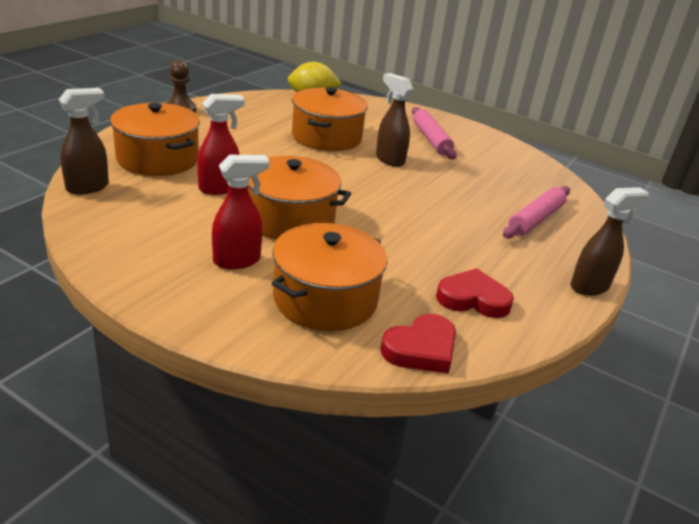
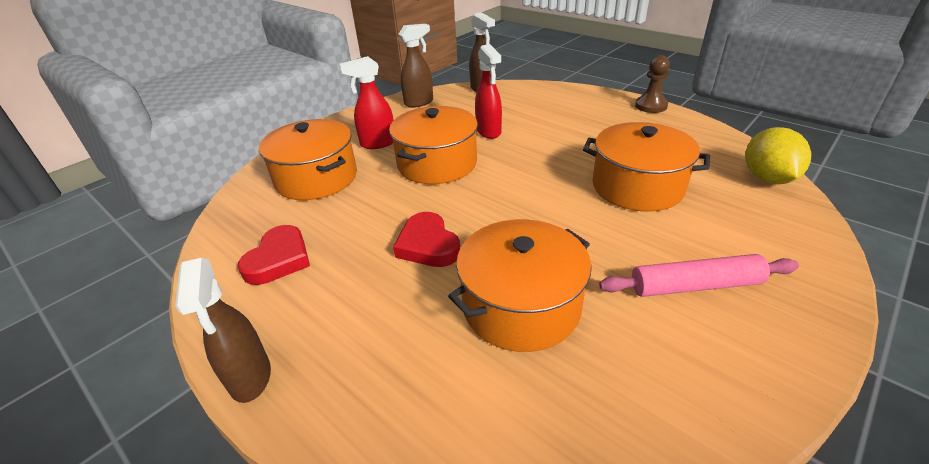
camera: 105 degrees right, 5 degrees up
(157, 159) = (536, 106): orange pot -> orange pot (521, 306)
(237, 261) = (377, 143): red spray bottle -> red spray bottle turned 90 degrees clockwise
(389, 160) = (592, 233): brown spray bottle -> brown spray bottle (419, 102)
(421, 349) = (234, 219): red heart -> red heart (428, 245)
(535, 219) = (431, 366): pink rolling pin -> none

